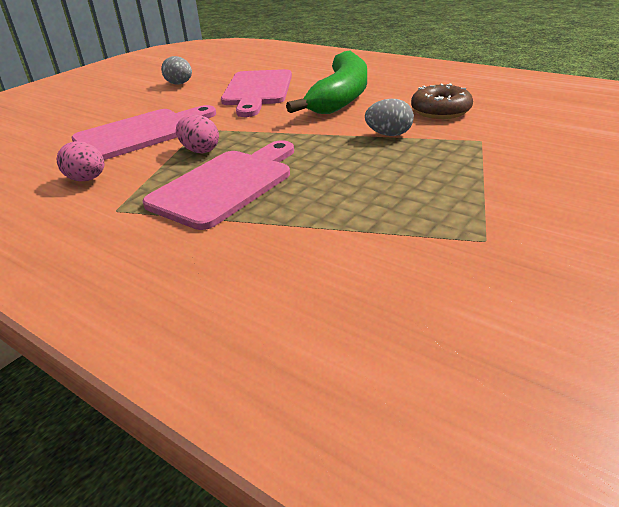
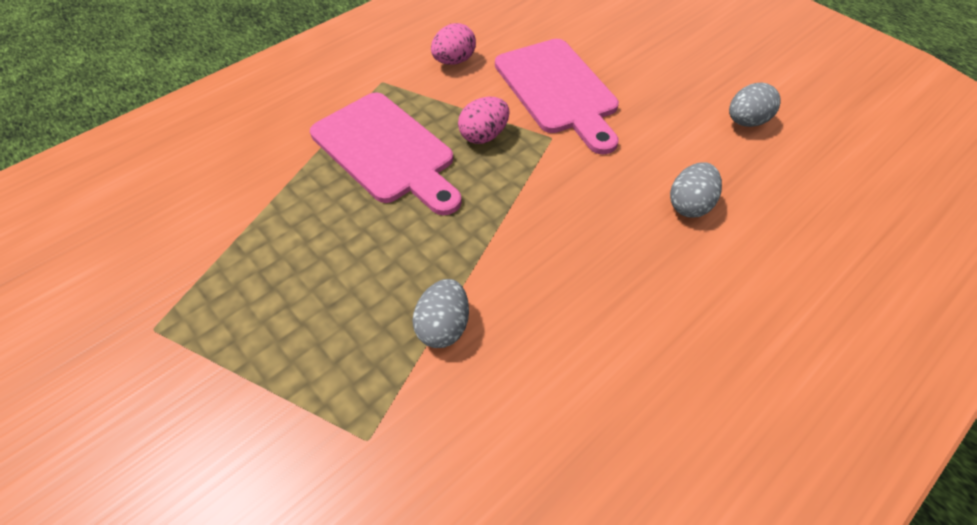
camera: 100 degrees right, 20 degrees up
(257, 90) = (689, 205): pink cutting board -> grey egg
(341, 97) = (626, 306): green banana -> none
(440, 111) = (506, 433): brown donut -> none

